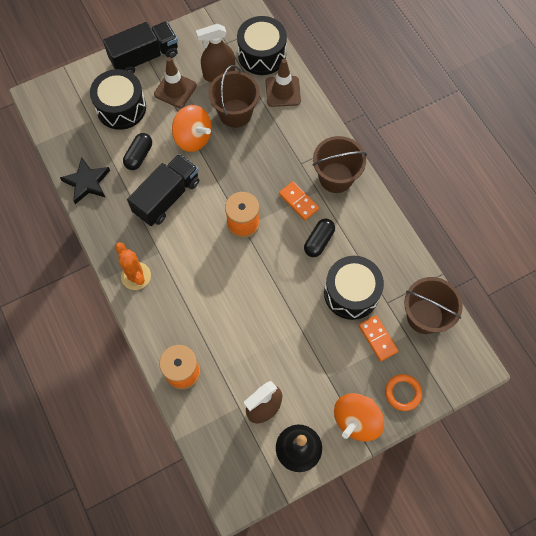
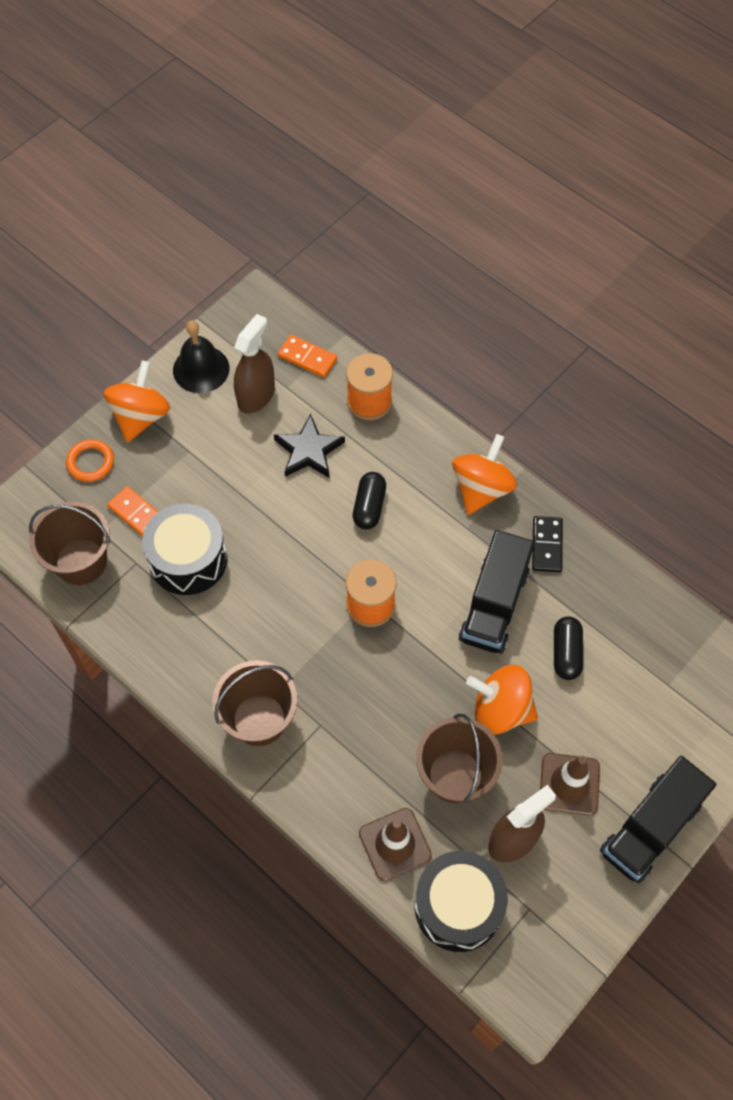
camera: 160 degrees right, 5 degrees down
(87, 182) = (617, 588): black star -> black star (308, 451)
(114, 223) = (547, 545): none -> black domino
(121, 108) = (635, 721): black drum -> none
(136, 276) = (481, 488): orange cactus -> orange spinning top
(298, 201) = (303, 663): orange domino -> orange domino (307, 357)
(319, 241) = (254, 614): black capsule -> black capsule (369, 506)

